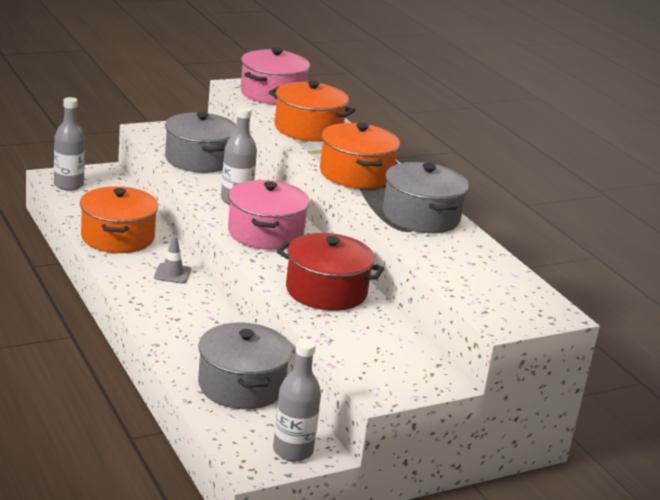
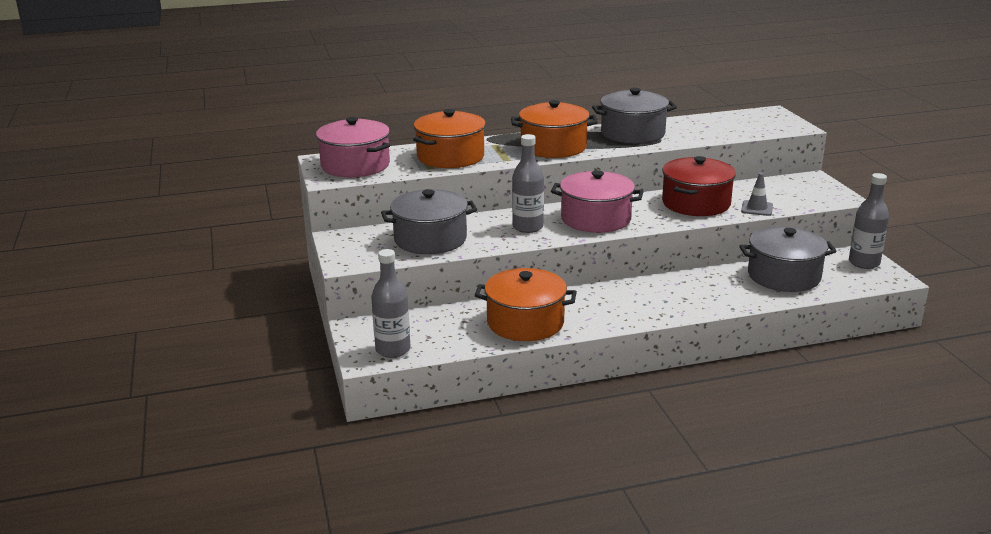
camera: 75 degrees left, 0 degrees up
(172, 274) = (599, 297): grey traffic cone -> grey traffic cone (757, 208)

